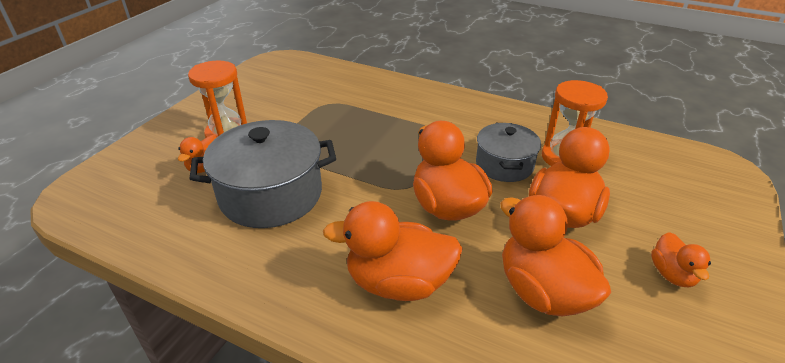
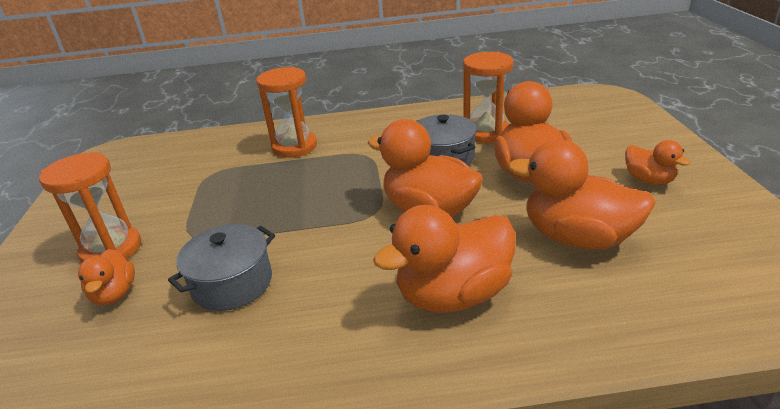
camera: 30 degrees left, 5 degrees down
(271, 194) = (232, 283): grey pot -> grey pot, size x0.61
(401, 105) = (294, 147): none -> orange hourglass

